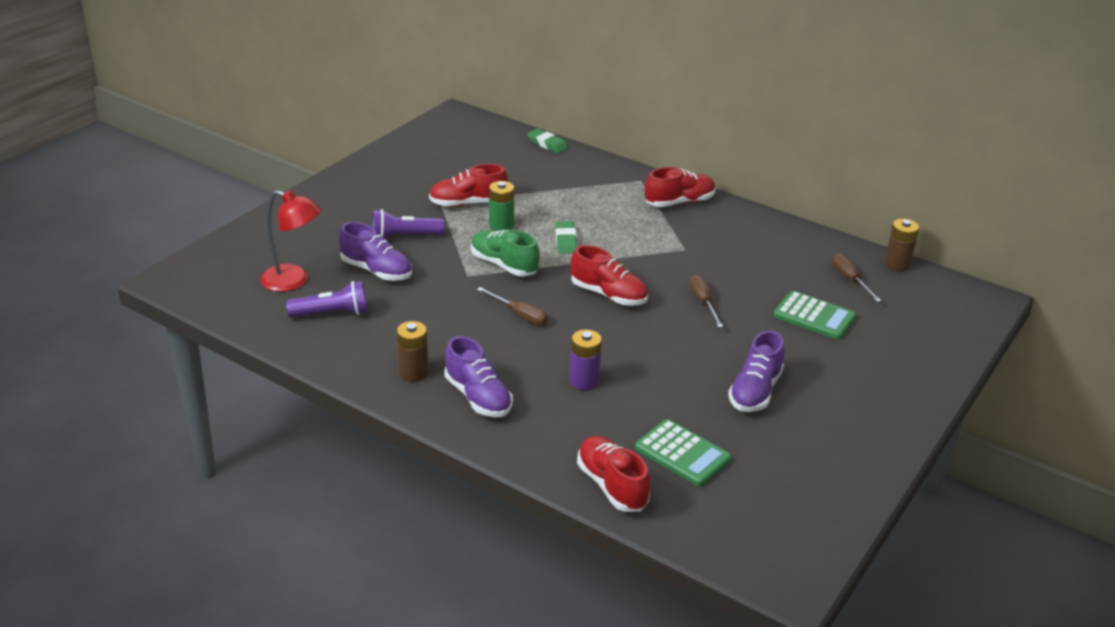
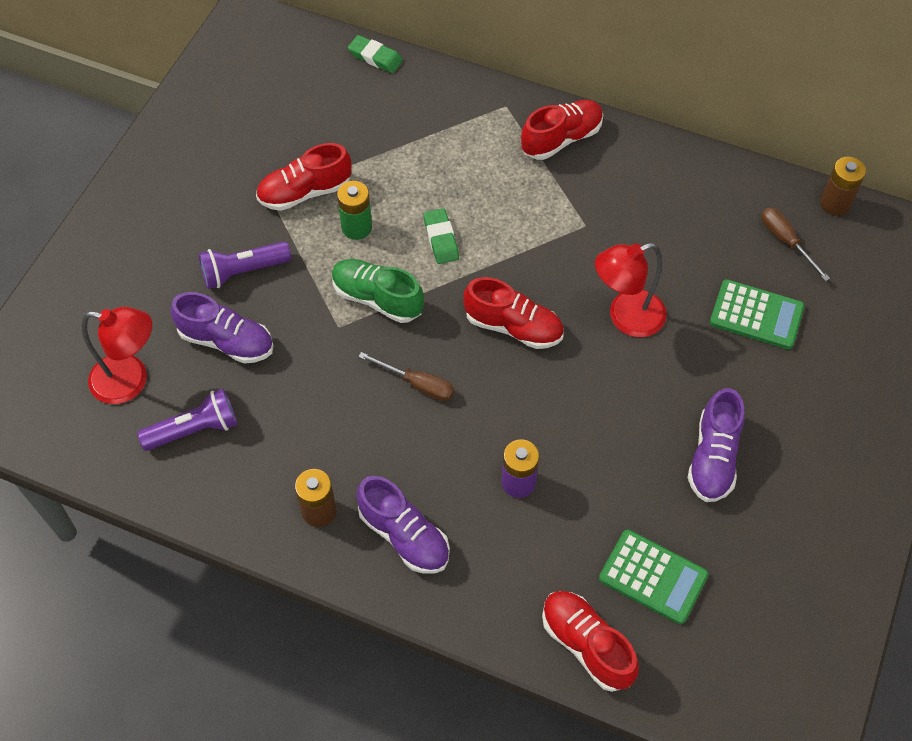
camera: 10 degrees left, 25 degrees up
(703, 303) = (626, 318): brown screwdriver -> red lamp

